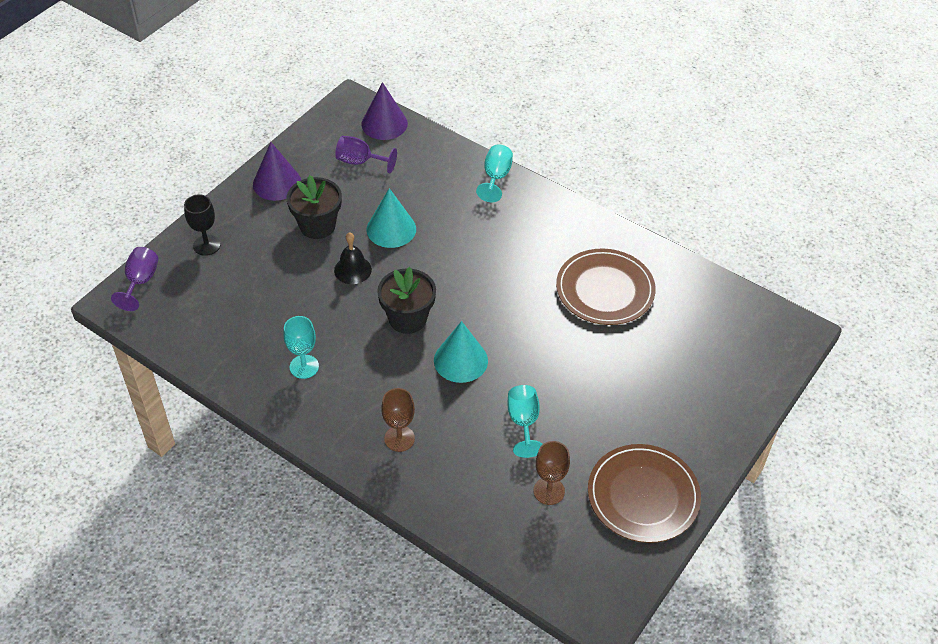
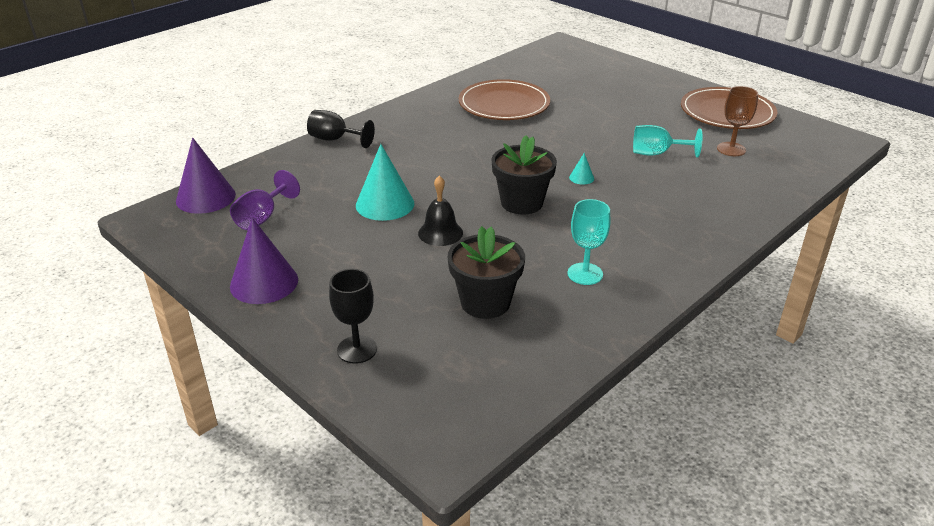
camera: 80 degrees left, 15 degrees down
(140, 281) = (409, 420): purple goblet -> none
(317, 225) = (358, 254): black flower pot -> black flower pot (485, 302)
(399, 438) = (683, 218): brown goblet -> none
(460, 360) = (581, 178): turquoise cone -> turquoise cone, size x0.44
(496, 177) = (335, 139): turquoise goblet -> black goblet

